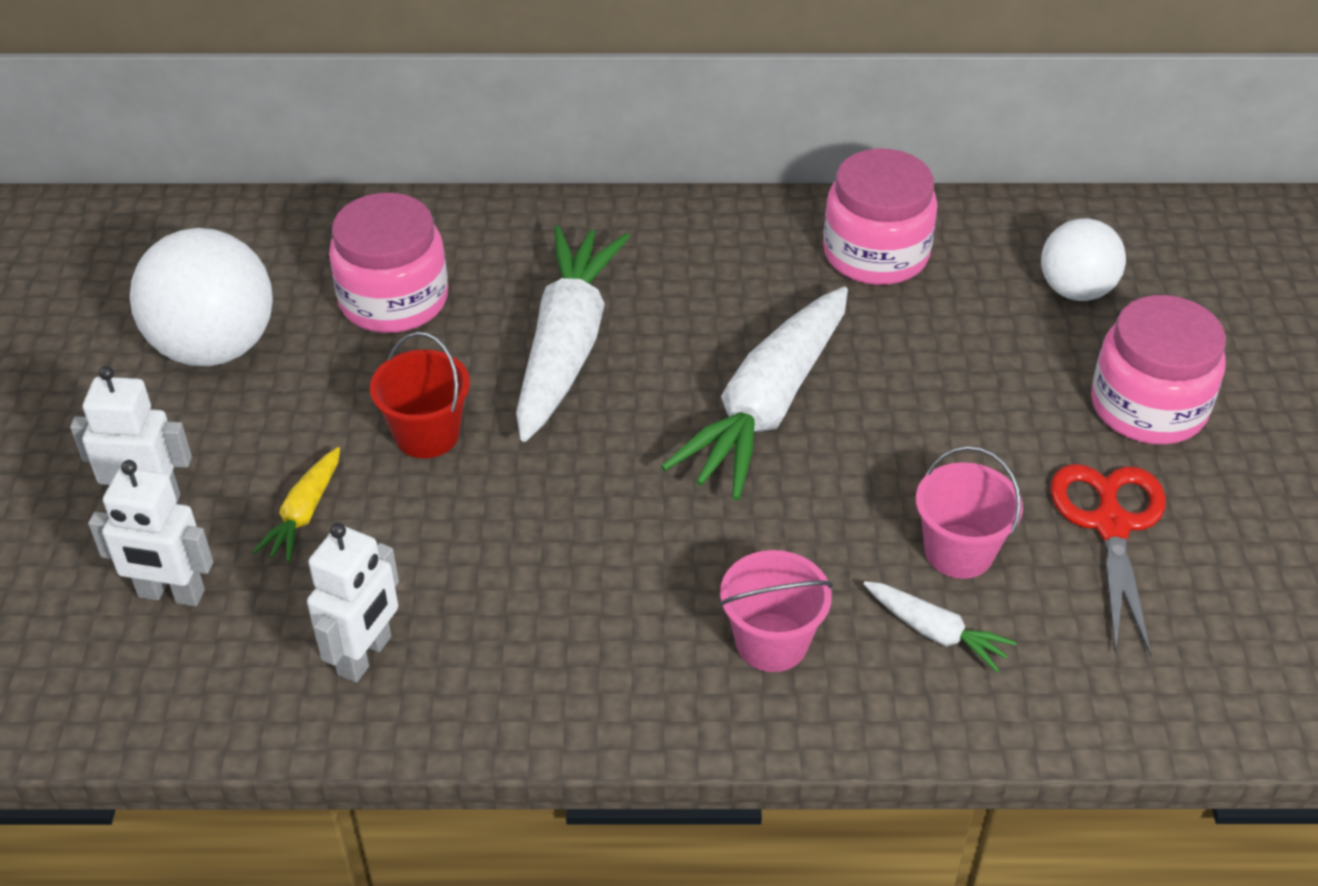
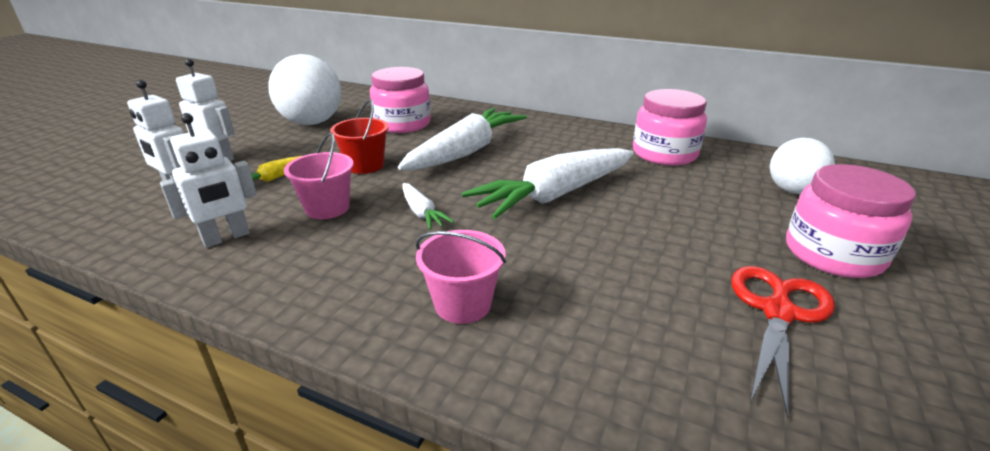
camera: 25 degrees right, 15 degrees down
(935, 632) = (590, 336): white carrot -> white carrot (422, 213)
(959, 551) = (639, 293): pink bucket -> pink bucket (327, 208)

